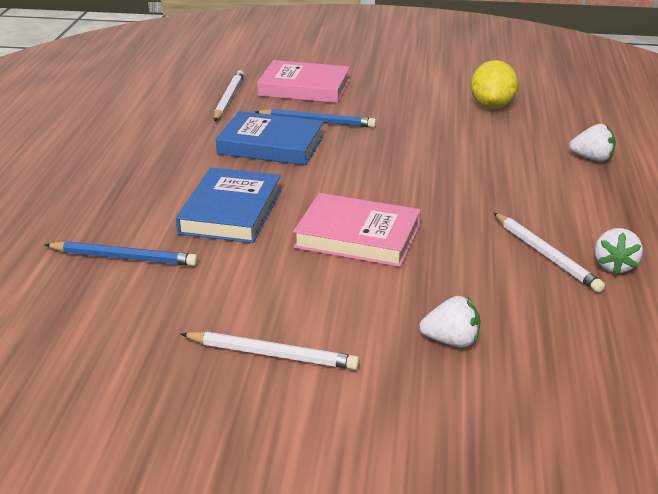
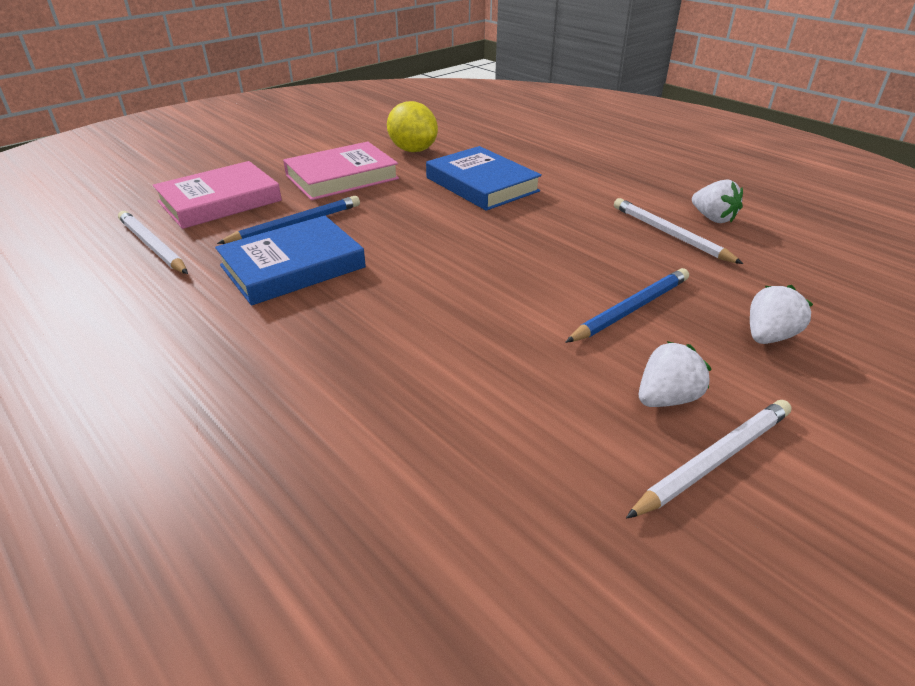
camera: 50 degrees left, 5 degrees up
(124, 257) = (377, 488): blue pencil -> blue pencil (631, 309)
(231, 211) = (387, 352): blue book -> blue book (482, 184)
(357, 236) = (538, 301): pink book -> pink book (342, 177)
(546, 255) = (669, 234): white pencil -> white pencil turned 135 degrees counterclockwise
(592, 158) = (550, 157): white strawberry -> white strawberry (666, 398)

